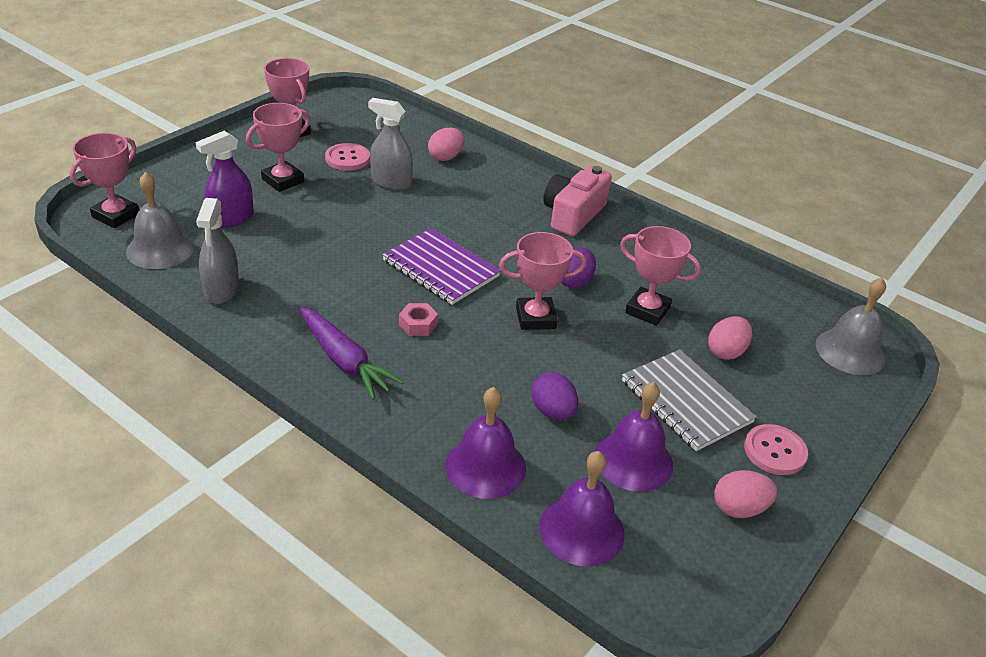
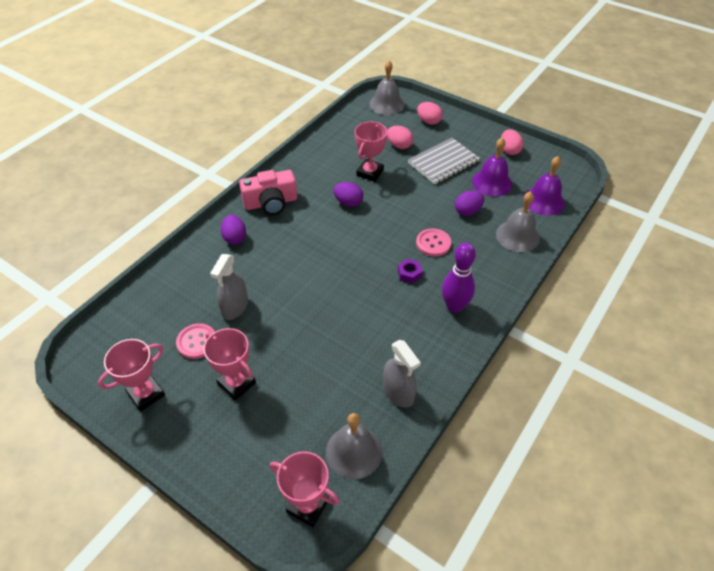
camera: 90 degrees left, 10 degrees up
(222, 290) = (398, 392): grey spray bottle -> grey spray bottle turned 60 degrees clockwise
(231, 218) = (301, 409): purple spray bottle -> none
(344, 360) = (454, 306): purple carrot -> purple bowling pin
(418, 324) = (409, 274): pink nut -> purple nut
(440, 269) = (347, 267): purple notebook -> none
(445, 157) = (193, 276): pink egg -> pink egg (428, 121)
(485, 466) = (517, 236): purple bell -> grey bell
(506, 185) = (235, 238): none -> purple egg
(535, 318) = (389, 219): pink trophy -> none
(573, 214) = (271, 203): pink camera -> pink camera turned 45 degrees counterclockwise
(774, 451) = (468, 136): pink button -> pink button (433, 243)

